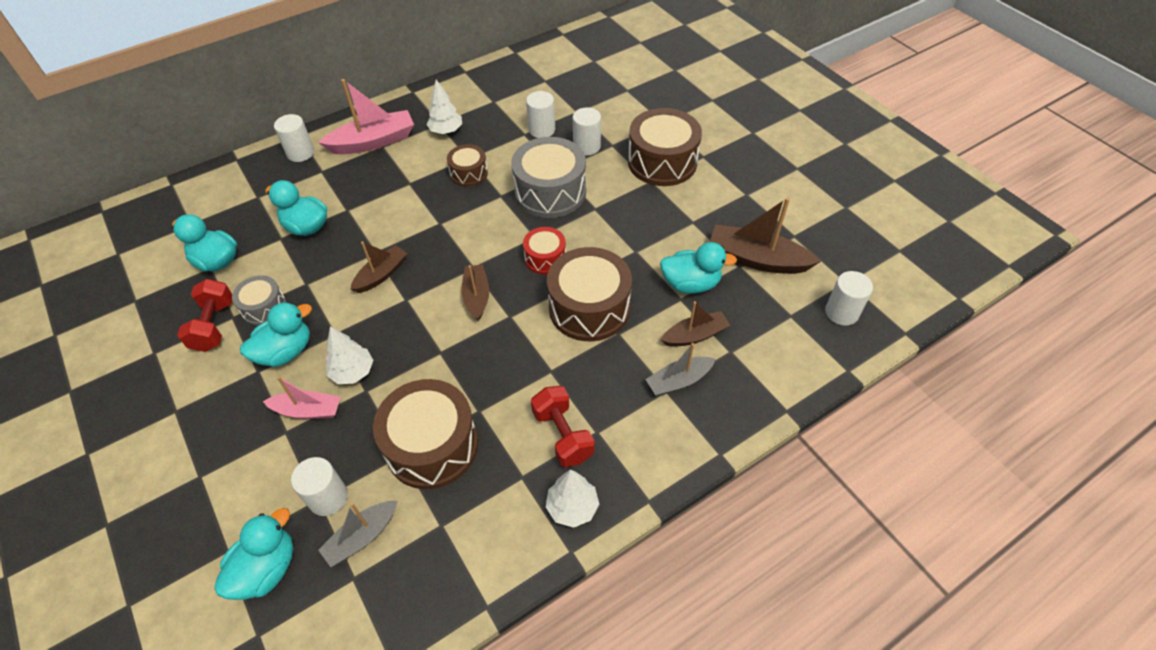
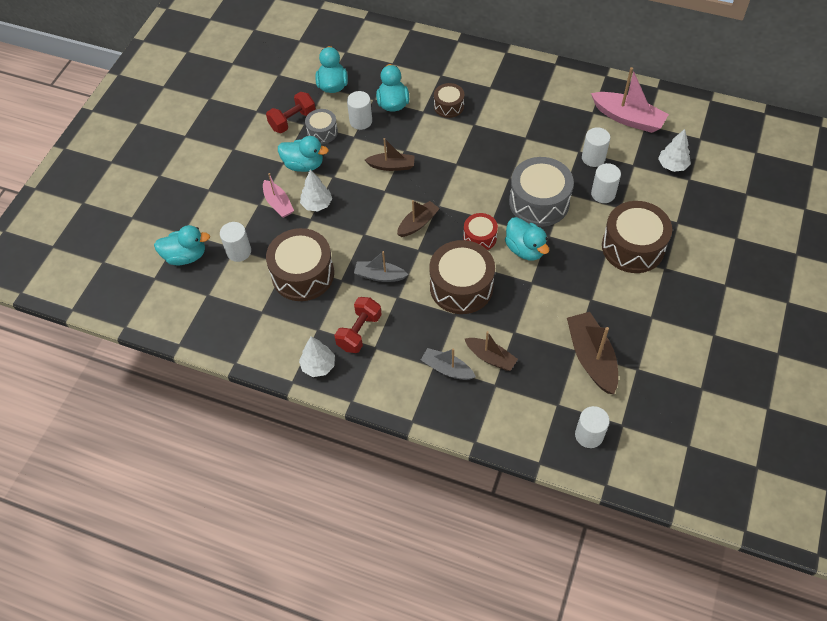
camera: 55 degrees right, 5 degrees up
(300, 153) = (445, 54): white cylinder -> white cylinder (361, 121)
(362, 537) = (230, 282): grey boat -> grey boat (379, 276)
(373, 142) = (490, 80): pink boat -> pink boat (628, 118)
(446, 131) = (538, 108): white tree -> white tree (672, 165)
(469, 173) = (512, 148): brown drum -> brown drum (449, 106)
(690, 284) = (532, 330): turquoise duck -> turquoise duck (525, 249)

